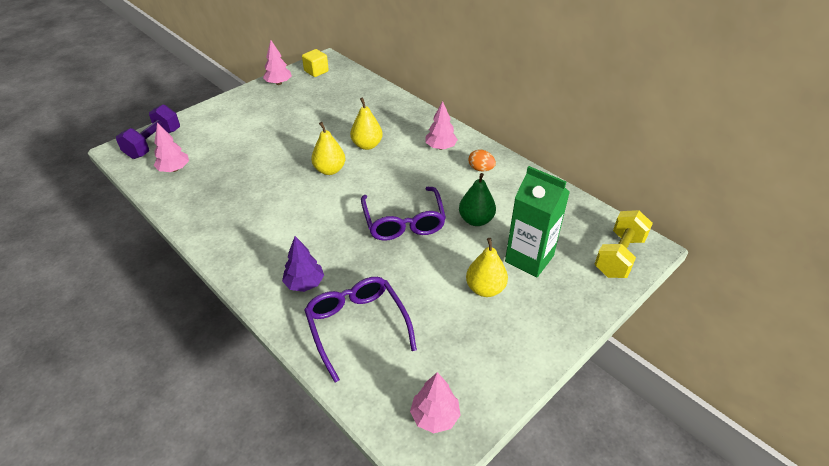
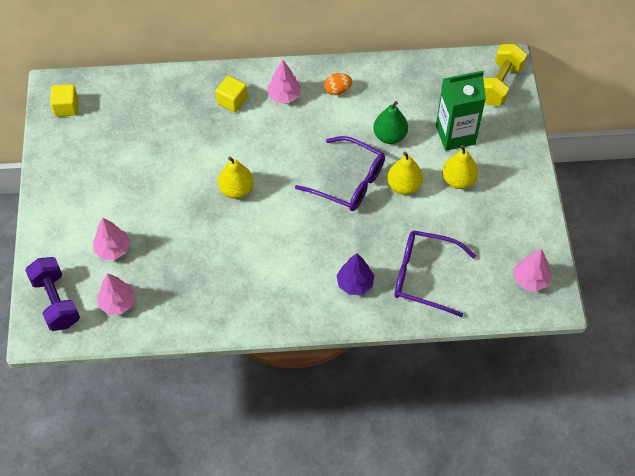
camera: 50 degrees left, 15 degrees up
(278, 83) = (55, 149): pink tree -> pink tree (113, 249)
(367, 145) = (229, 143): yellow pear -> yellow pear (403, 186)
(405, 127) = (232, 101): none -> yellow cube
(619, 256) = (499, 84): yellow dumbbell -> yellow dumbbell turned 45 degrees clockwise

